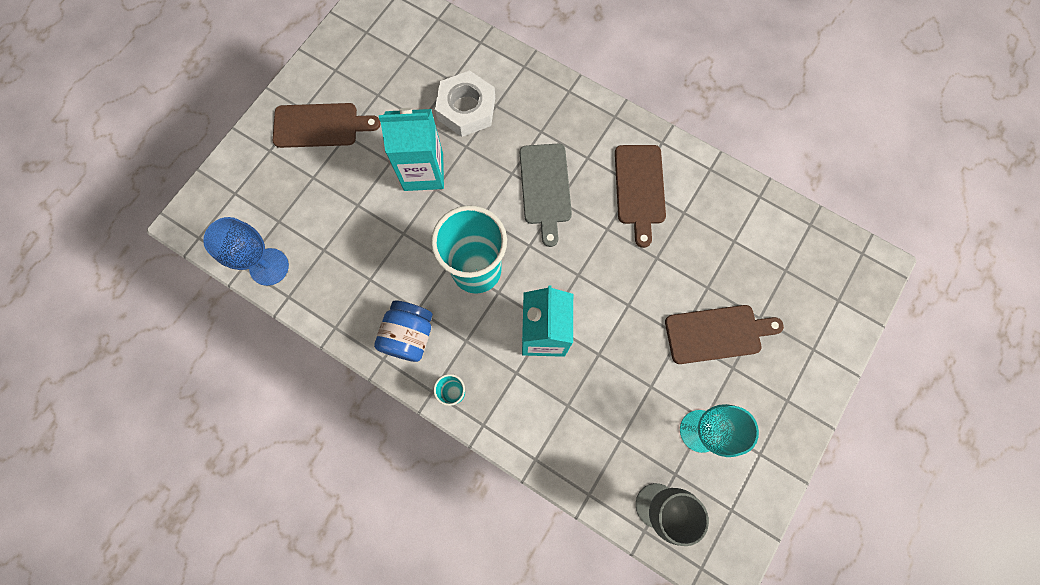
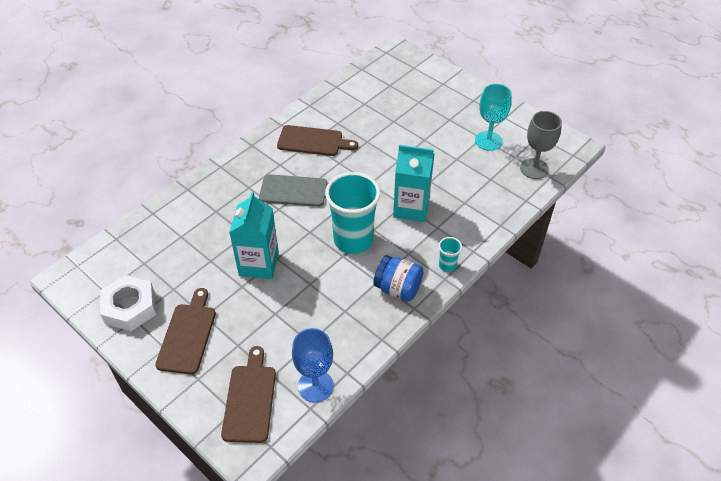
camera: 80 degrees left, 25 degrees down
(466, 109) = (211, 229): white nut -> white nut (130, 307)
(717, 333) = (425, 122): brown cutting board -> brown cutting board (250, 399)

